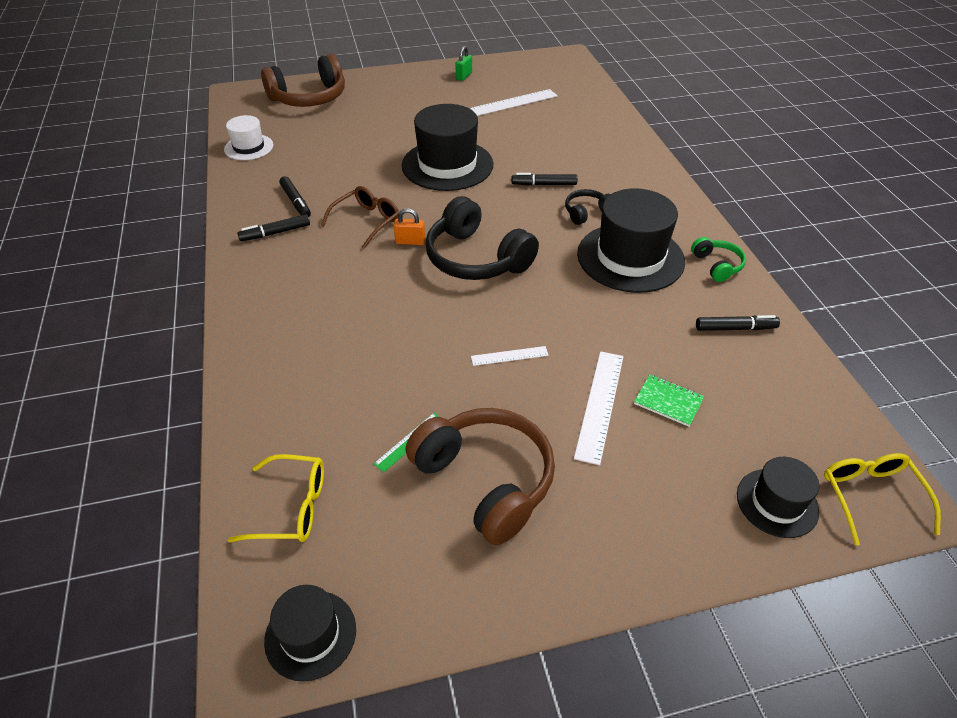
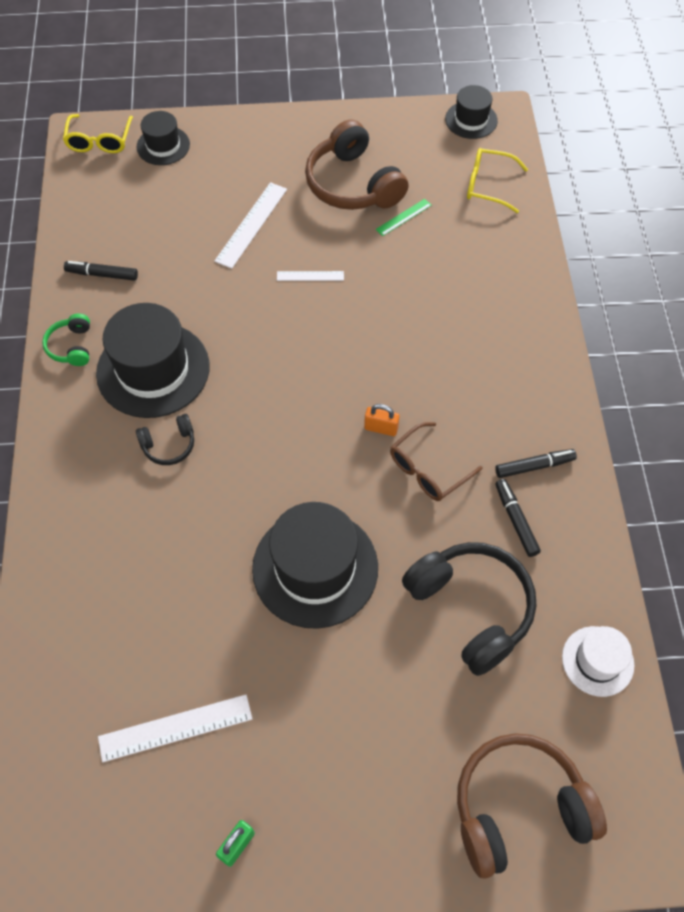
camera: 170 degrees left, 15 degrees up
(476, 258) = (313, 392): black headphones -> black headphones (471, 608)
(544, 184) = (200, 505): black marker -> none
(668, 401) = (197, 220): green notebook -> none

